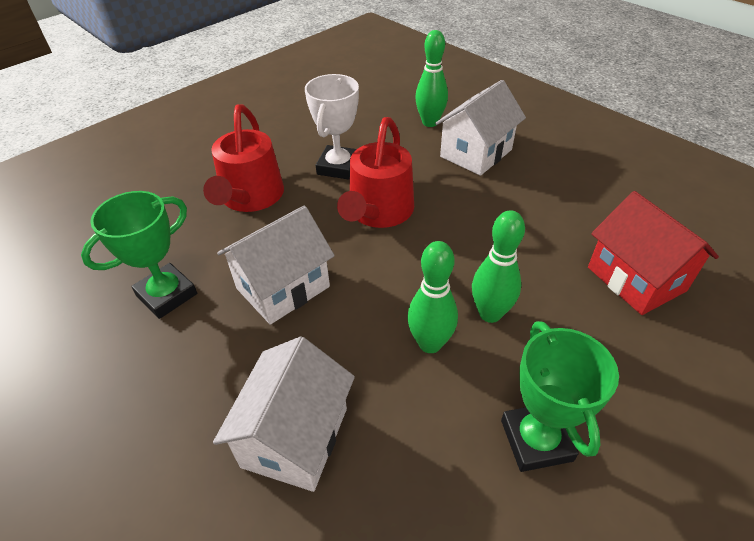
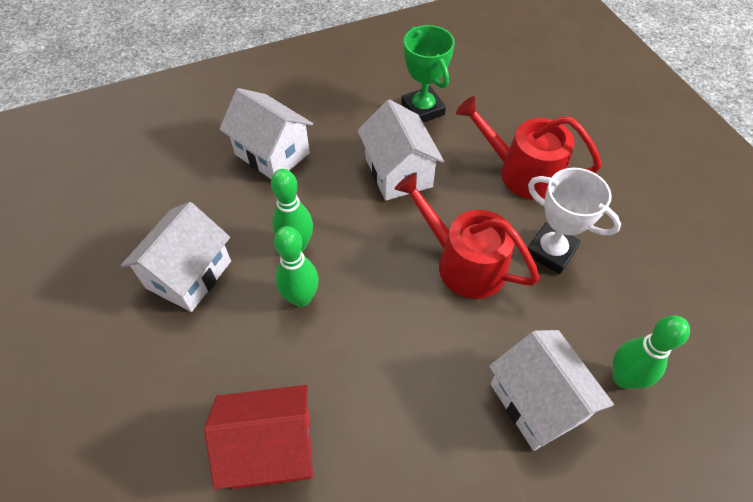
camera: 110 degrees right, 10 degrees up
(536, 440) = (189, 274): green trophy -> white house

